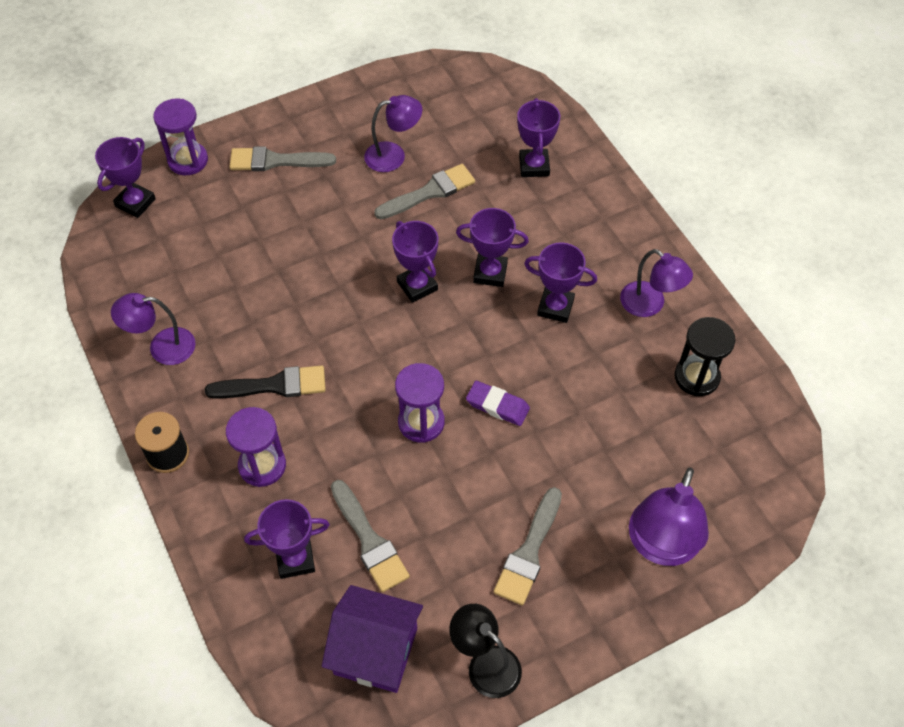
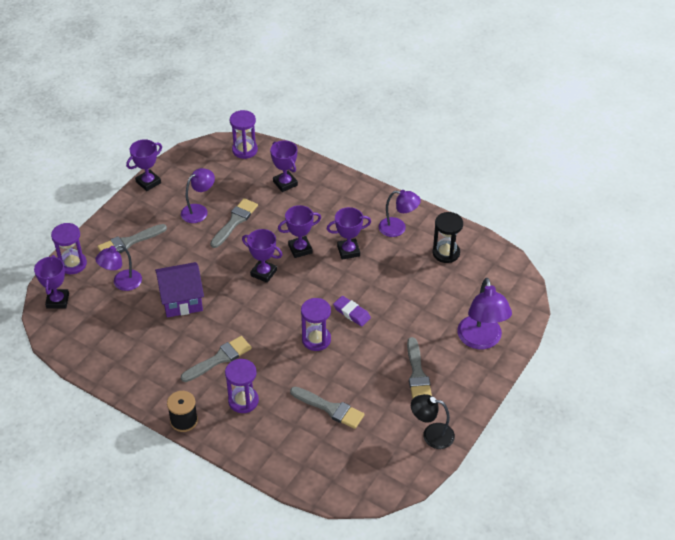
camera: 30 degrees left, 10 degrees down
(162, 347) = (137, 369): purple lamp -> purple lamp (122, 283)
(274, 385) = (219, 359): black brush -> grey brush
(295, 559) = (296, 436): purple trophy -> purple trophy (148, 182)
(375, 651) = (371, 457): purple house -> purple house (181, 300)
(497, 406) = (351, 313): purple eraser -> purple eraser turned 45 degrees clockwise
(511, 94) = (245, 150): none -> purple hourglass

